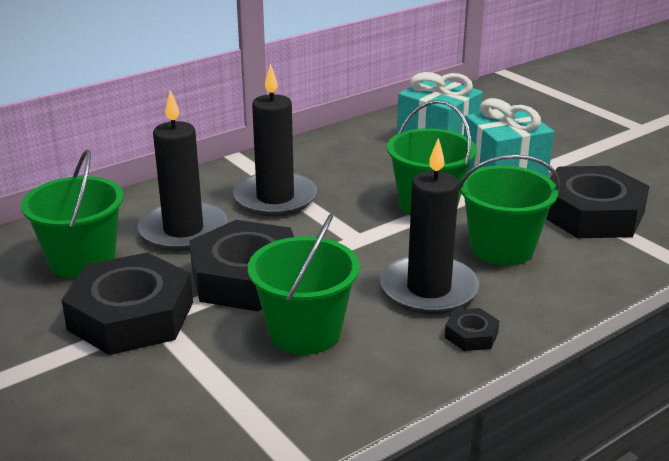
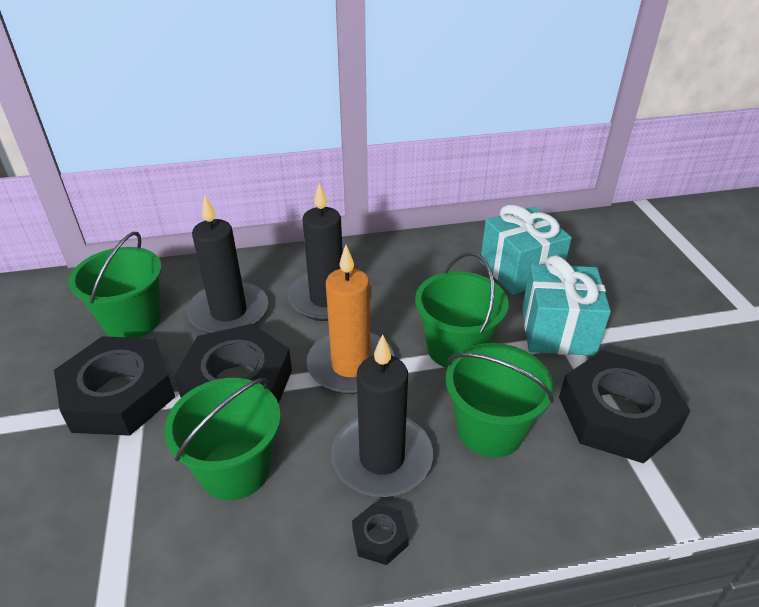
camera: 25 degrees right, 10 degrees up
(344, 238) = (351, 365): none -> orange candle

